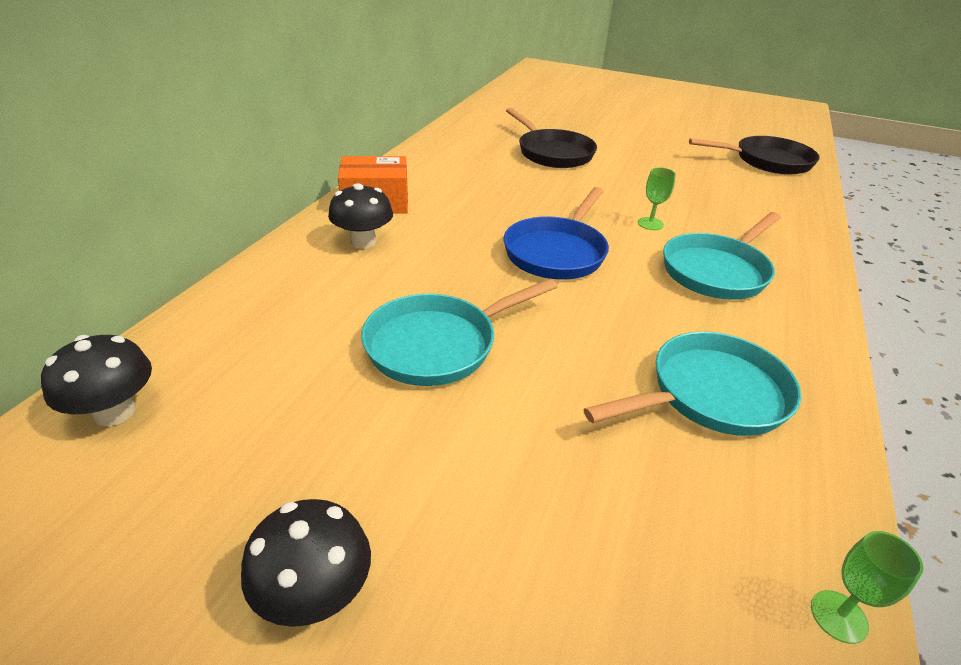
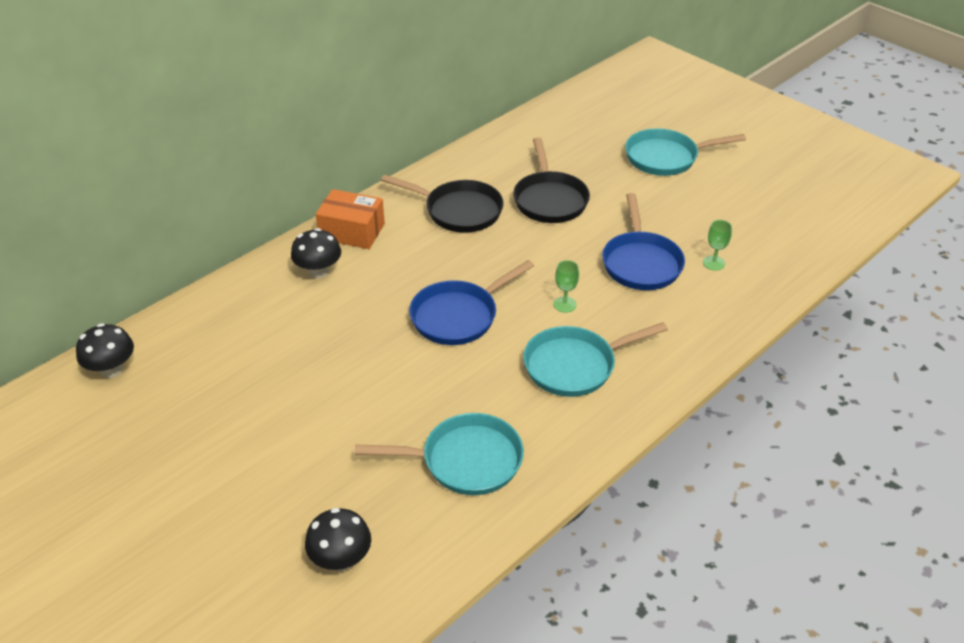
camera: 25 degrees right, 5 degrees up
(315, 594) = (166, 497): black mushroom -> black mushroom (341, 559)
(438, 344) = (314, 374): turquoise pan -> turquoise pan (666, 157)
(679, 183) = (640, 263): none -> blue pan
(767, 161) = (767, 252): black pan -> black pan (459, 211)
(838, 616) = (411, 596): green goblet -> green goblet (713, 263)

